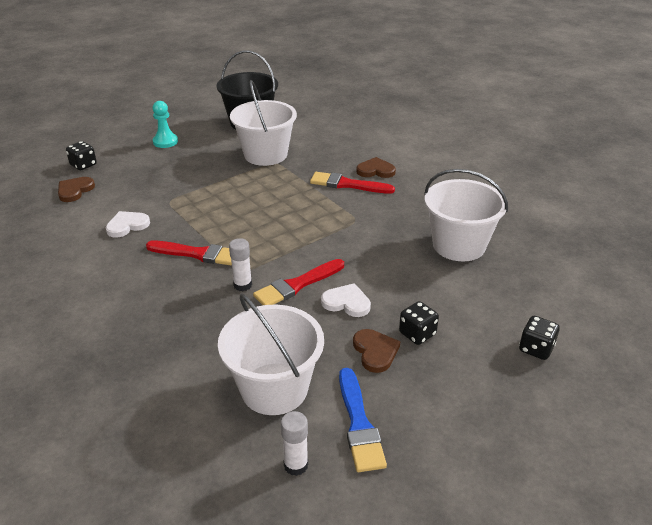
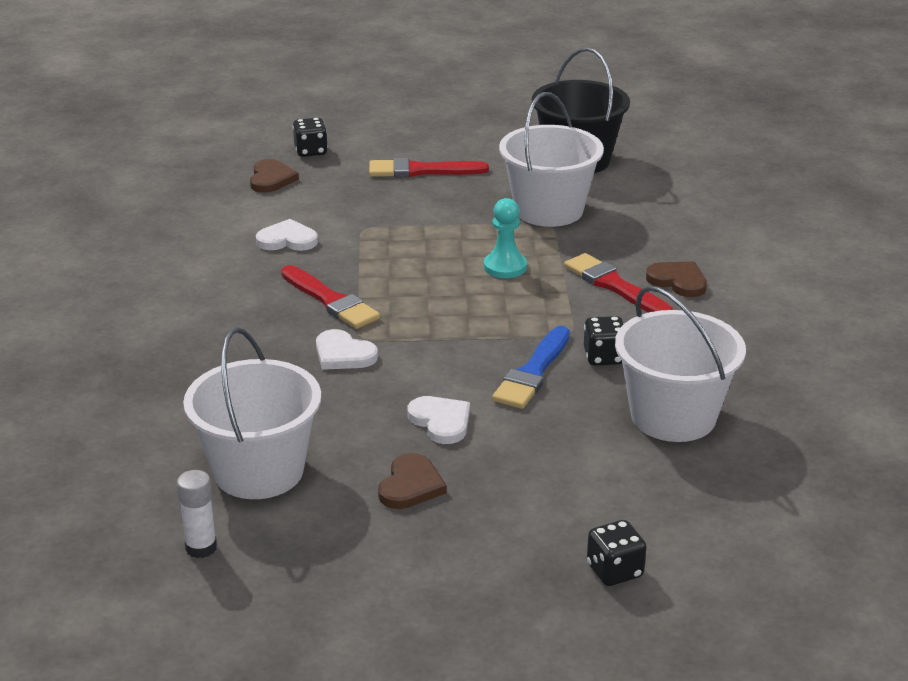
camera: 35 degrees right, 5 degrees down
(75, 190) = (271, 179): brown heart -> brown heart turned 120 degrees clockwise
(165, 142) = (437, 152): turquoise pawn -> turquoise pawn (505, 267)
(242, 285) = (343, 354): white glue stick -> white heart
(297, 285) = (405, 379): red brush -> red brush (421, 171)
(359, 424) = (307, 544): blue brush -> blue brush (533, 372)
(417, 334) = (484, 490): black dice -> black dice (604, 357)

